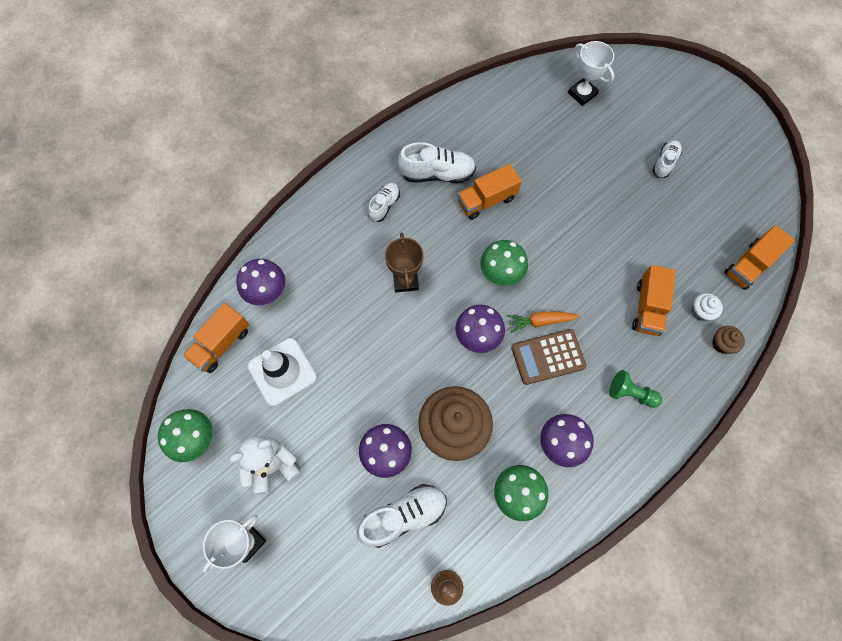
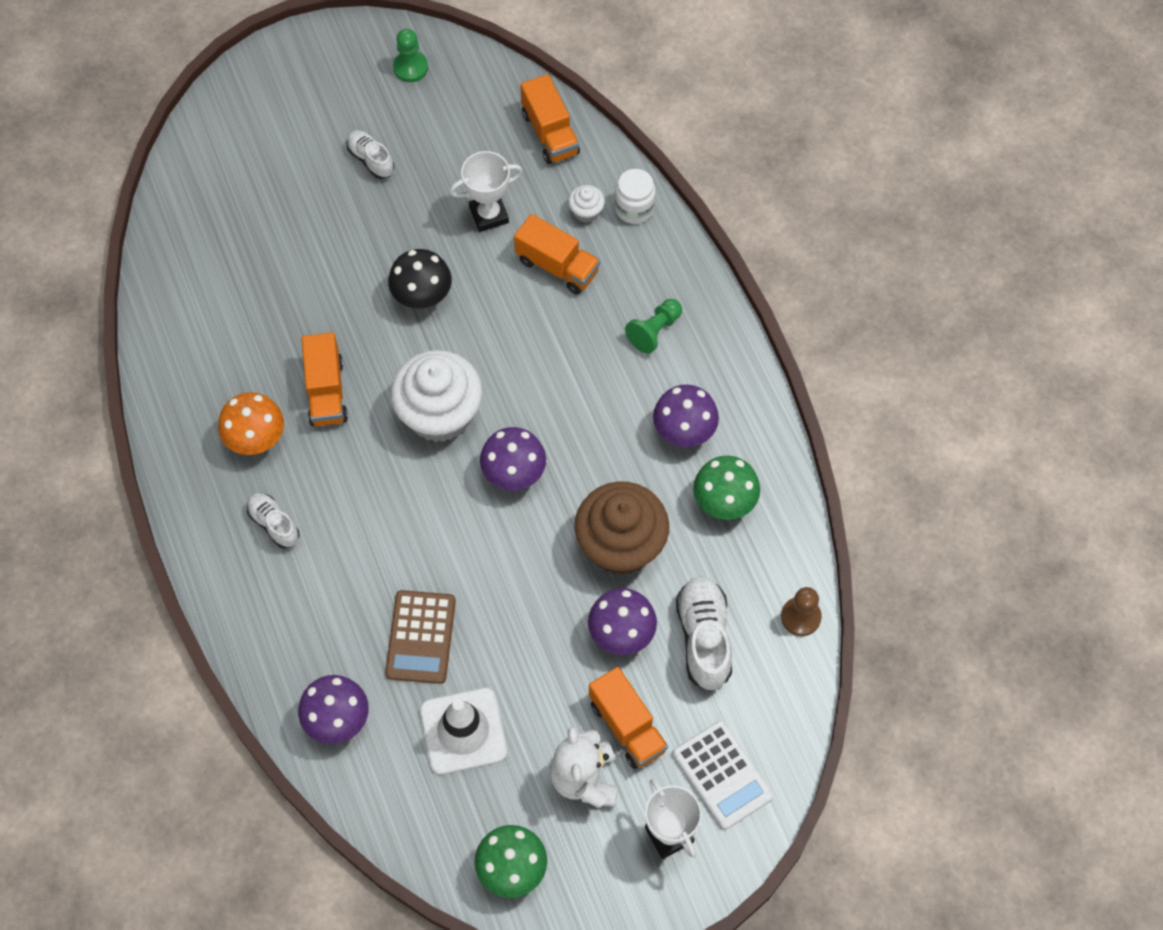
camera: 70 degrees left, 5 degrees down
(221, 344) = (390, 801): orange truck -> orange truck (627, 726)
(303, 567) = (722, 775): none -> white calculator
(405, 280) = (399, 534): brown trophy -> none
(437, 174) = (256, 439): white shoe -> orange mushroom
(501, 273) = (440, 414): green mushroom -> white cupcake
(540, 321) = (524, 393): orange carrot -> none
(548, 357) = (573, 402): brown calculator -> brown calculator (421, 637)
(581, 231) = (422, 296): none -> black mushroom
(582, 94) = (218, 210): white trophy -> white trophy (489, 215)
(722, 344) = (634, 208): brown cupcake -> white jar
(746, 160) = (410, 67): none -> green pawn

